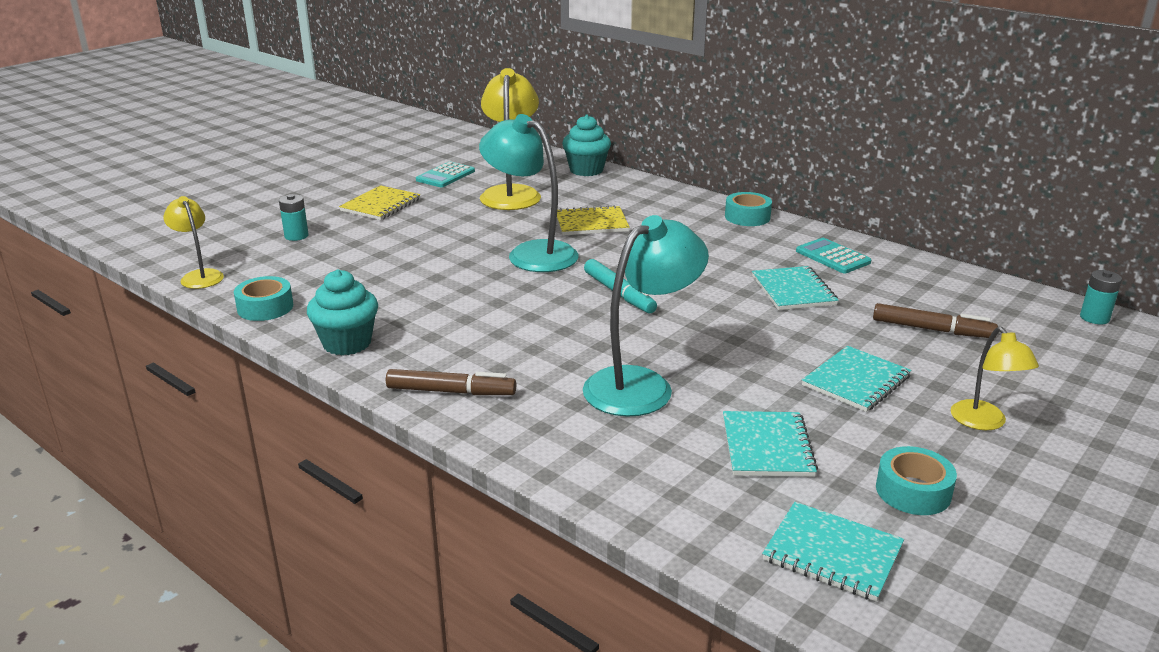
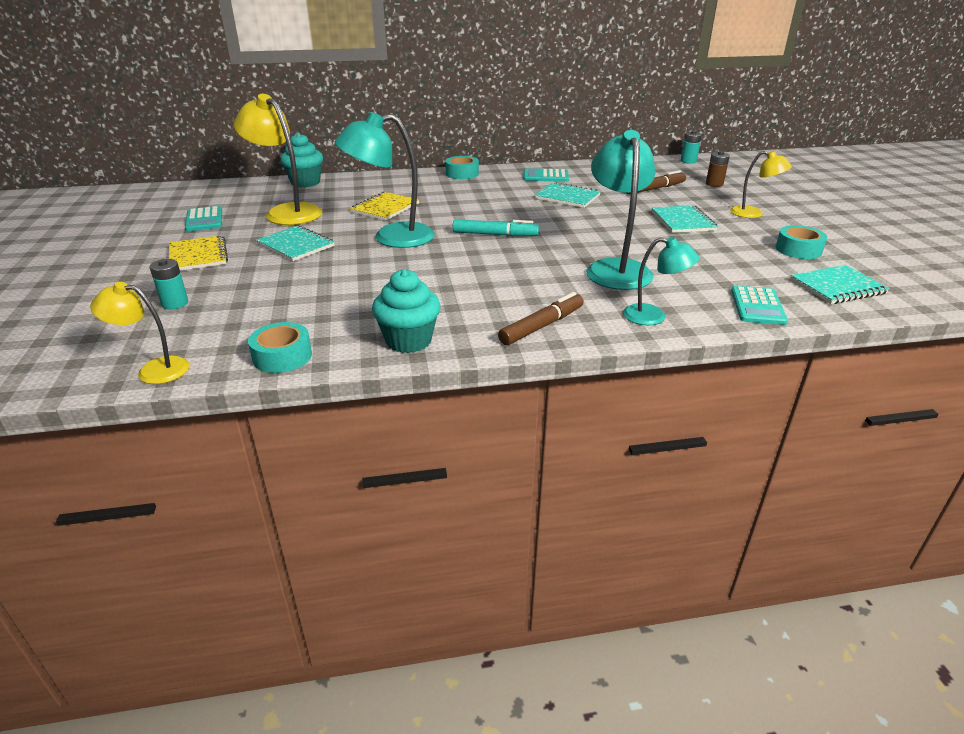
camera: 50 degrees left, 5 degrees up
(553, 445) = (653, 316): none -> turquoise lamp
(676, 504) = (757, 306): none -> turquoise calculator
(767, 446) = (722, 263): turquoise notebook -> turquoise notebook (295, 245)
(1042, 362) = (714, 184): none -> brown battery

